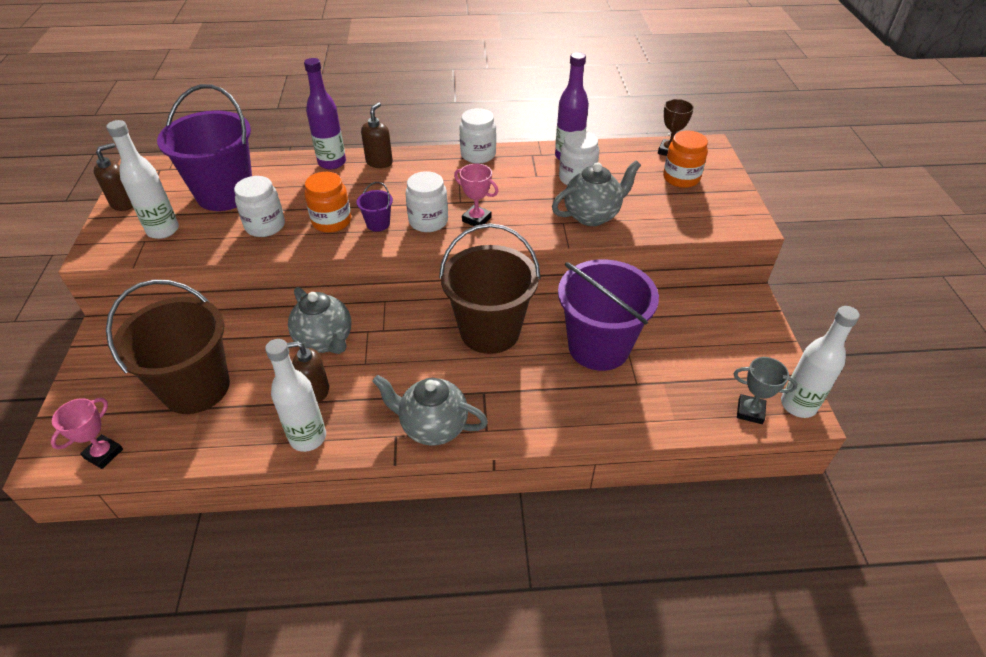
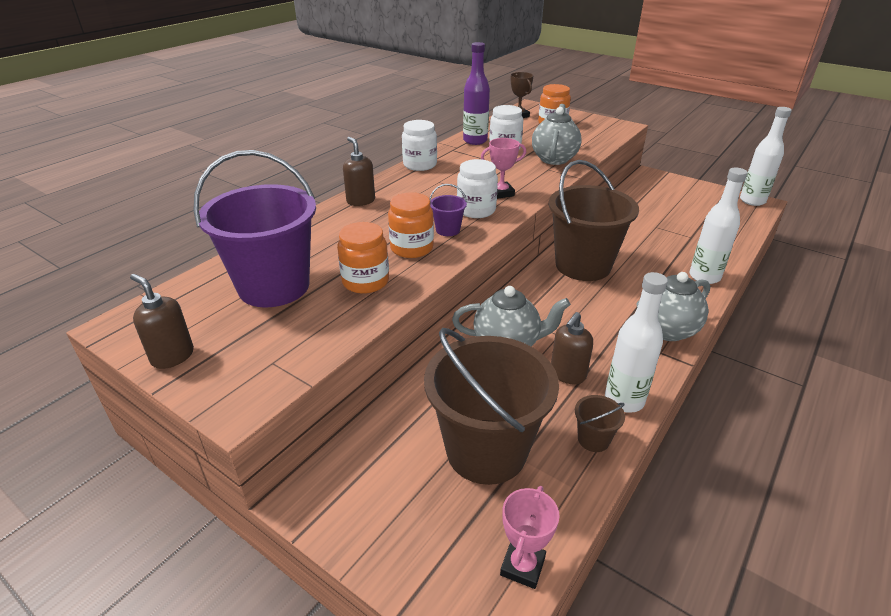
camera: 50 degrees left, 10 degrees down
(103, 454) = (522, 566): pink trophy -> pink trophy turned 45 degrees clockwise
(124, 203) = (172, 356): brown soap dispenser -> brown soap dispenser turned 45 degrees counterclockwise
(163, 230) = (274, 343): white bottle -> white bottle (704, 277)
(247, 438) = (593, 439): none -> brown bucket
(265, 226) = (365, 281): white jar -> orange jar
(332, 163) = (322, 219): purple bottle -> none
(598, 347) = (643, 234): purple bucket -> none
(750, 411) = (746, 215): grey trophy -> none

